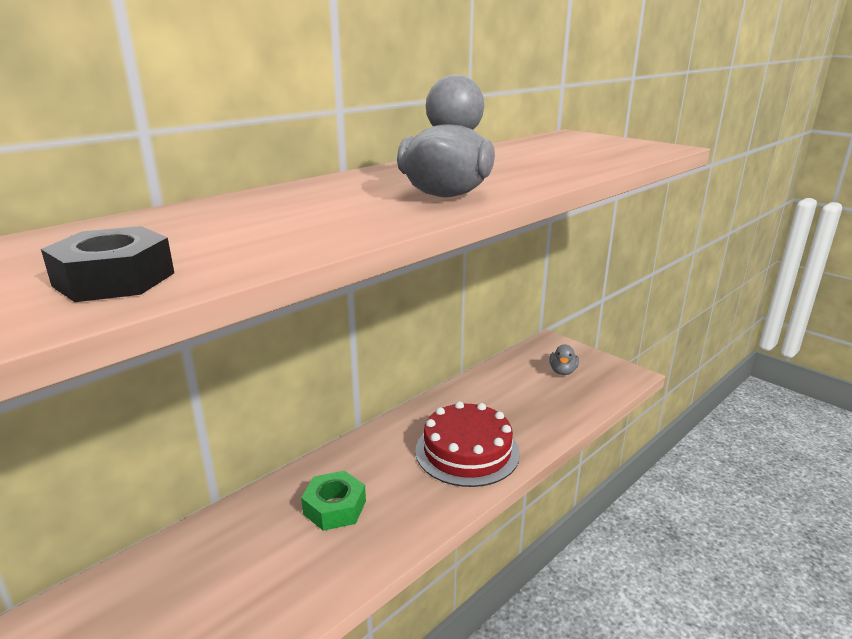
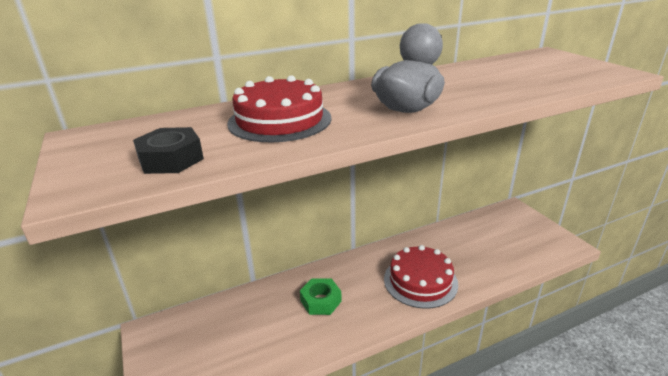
camera: 20 degrees right, 5 degrees up
(269, 219) = (279, 120): none -> red cake
(562, 371) = (515, 233): grey duck -> none

